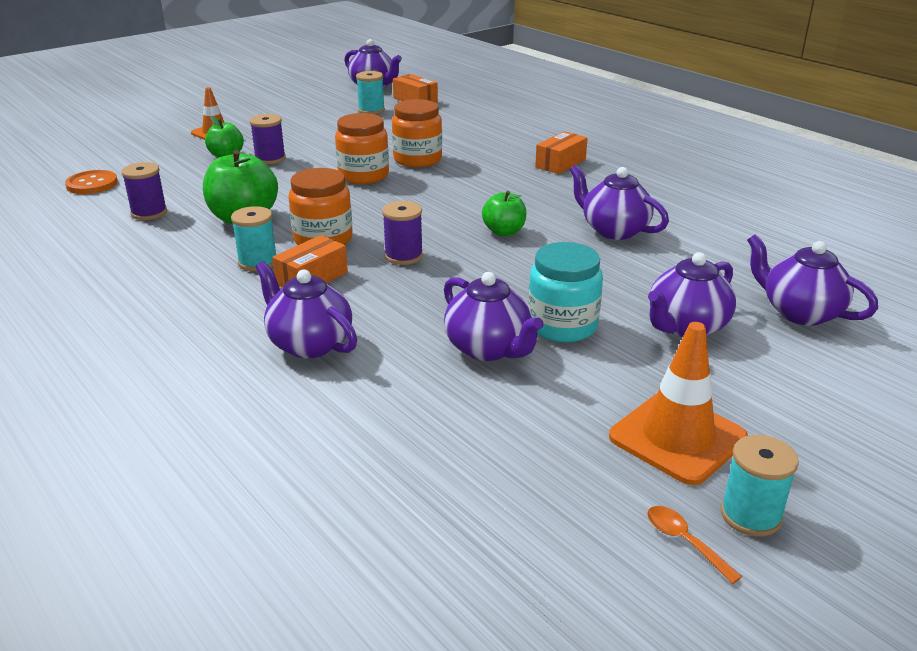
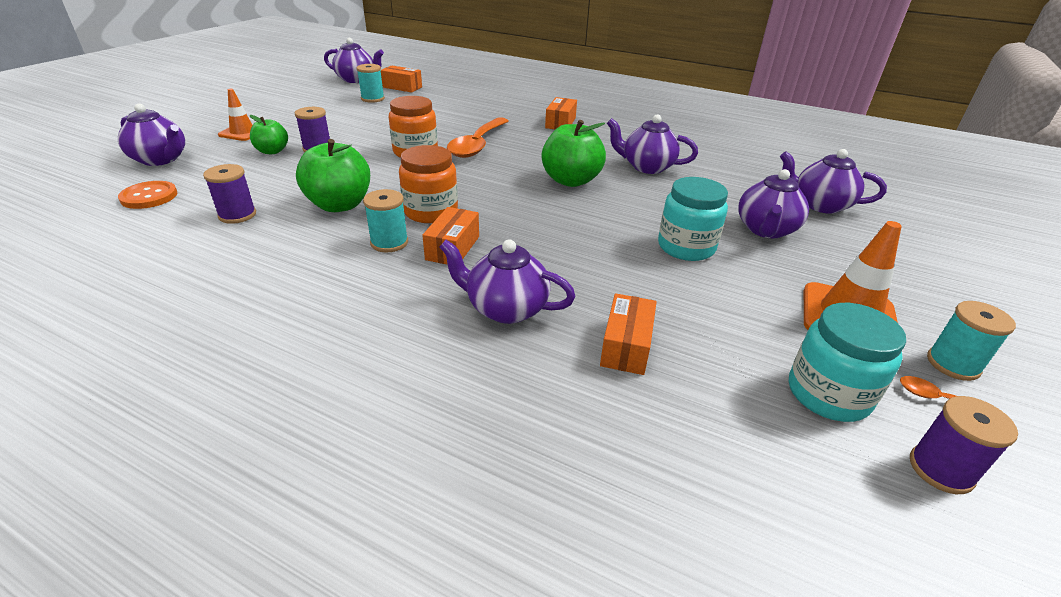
camera: 25 degrees left, 5 degrees up
(391, 403) = (626, 346): none -> orange box
(403, 256) = (512, 214): purple spool -> purple spool (940, 470)
(417, 159) = (448, 133): orange jar -> none
(437, 176) = (477, 145): none -> orange spoon
(489, 348) = (653, 278): purple teapot -> purple teapot (161, 159)
(504, 231) = (571, 180): green apple -> green apple, size x1.68
(556, 500) = (828, 394): none -> turquoise jar

